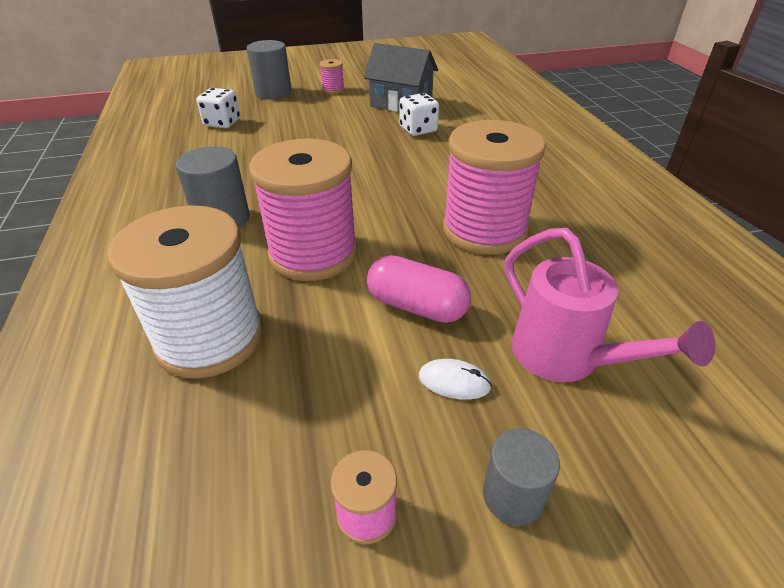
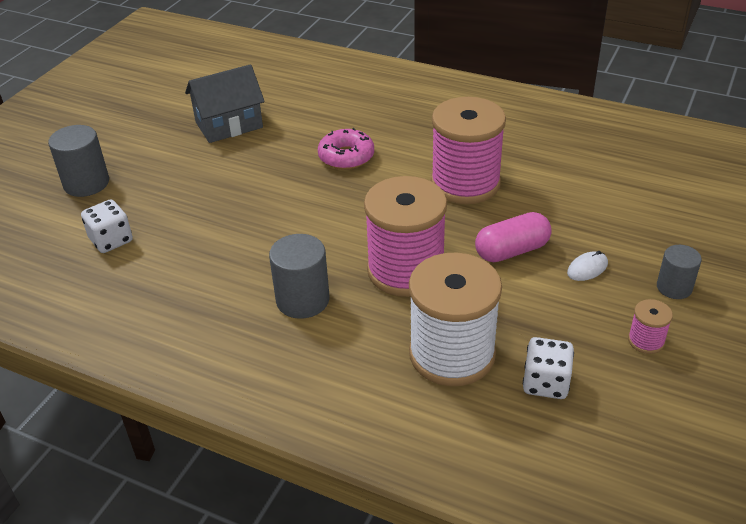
camera: 50 degrees left, 0 degrees up
(333, 90) = (139, 146): pink spool -> none
(418, 130) = (290, 140): white dice -> white dice (545, 383)
(433, 159) = (346, 157): none -> pink donut
(566, 358) = (607, 220): pink watering can -> none

